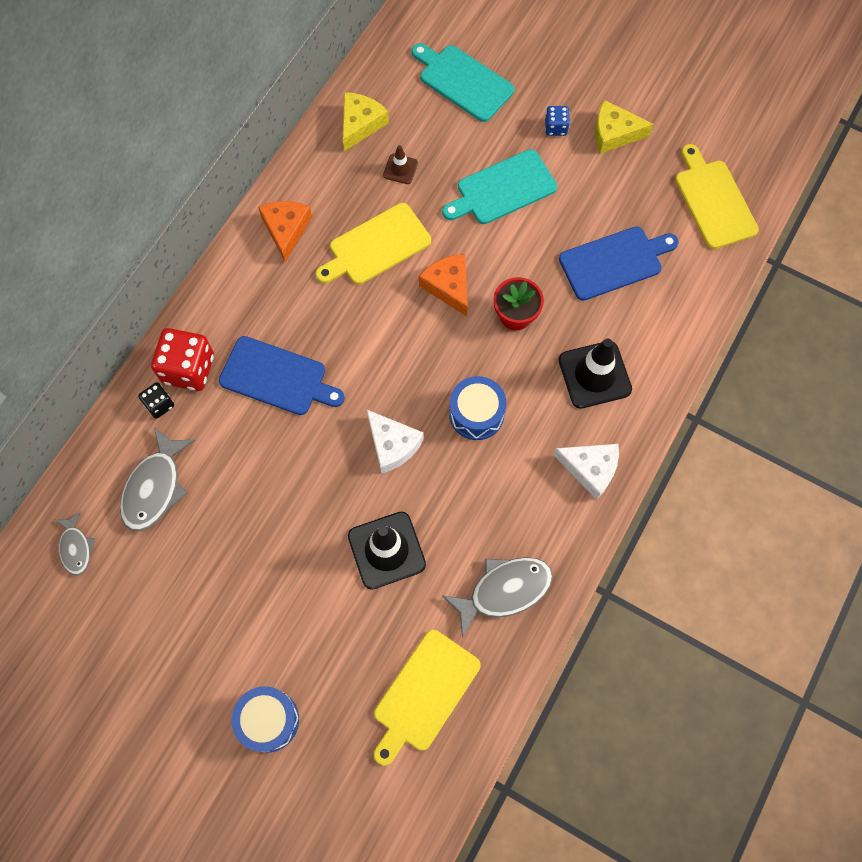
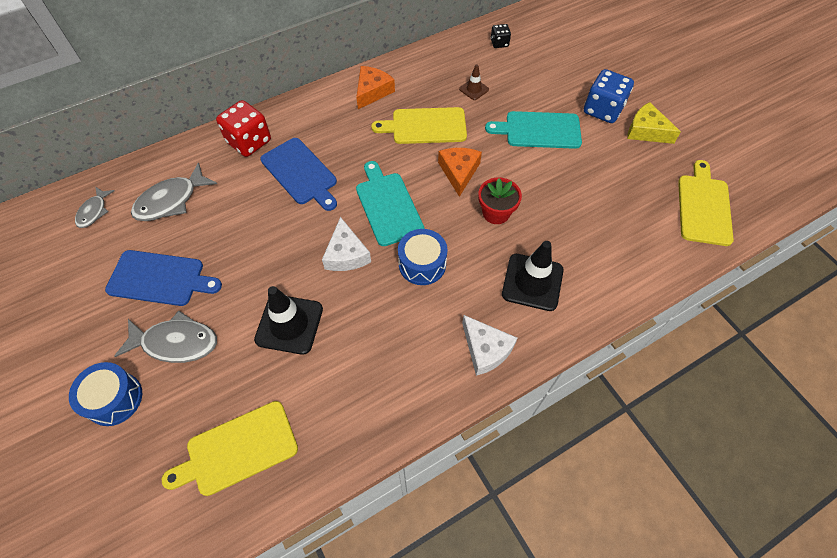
camera: 30 degrees right, 10 degrees down
(159, 405) = (214, 153): black dice -> black dice (499, 43)
(360, 124) = (464, 54): yellow cheese -> none
(463, 81) = (552, 58): turquoise cutting board -> turquoise cutting board (388, 206)
(504, 591) = (355, 405): grey fish -> grey fish (176, 342)
(555, 128) = (603, 110): blue dice -> blue dice, size x1.92
(614, 262) = (596, 212): blue cutting board -> blue cutting board (160, 278)

